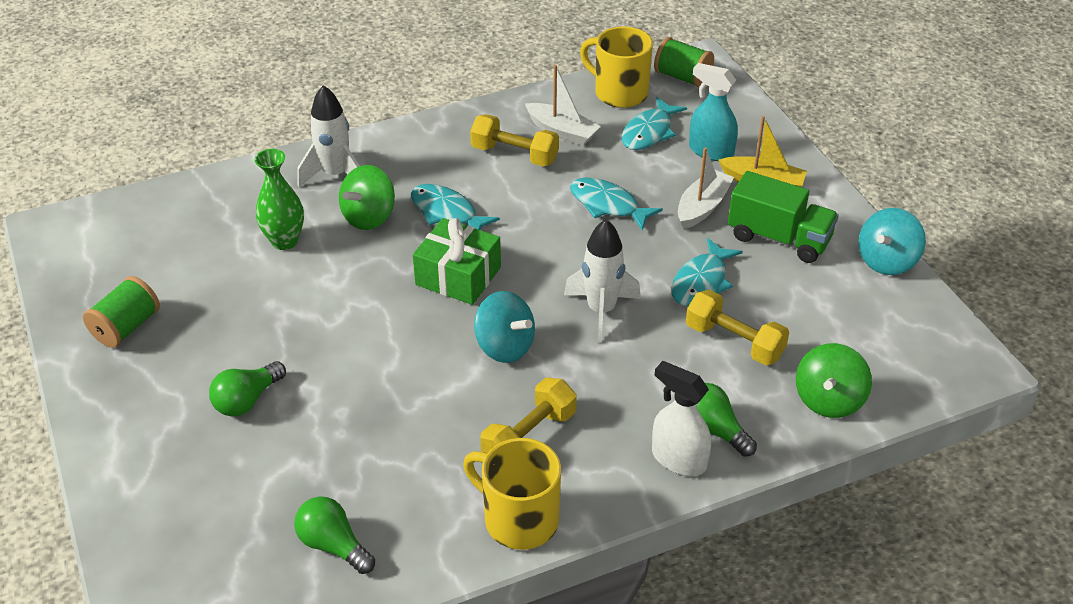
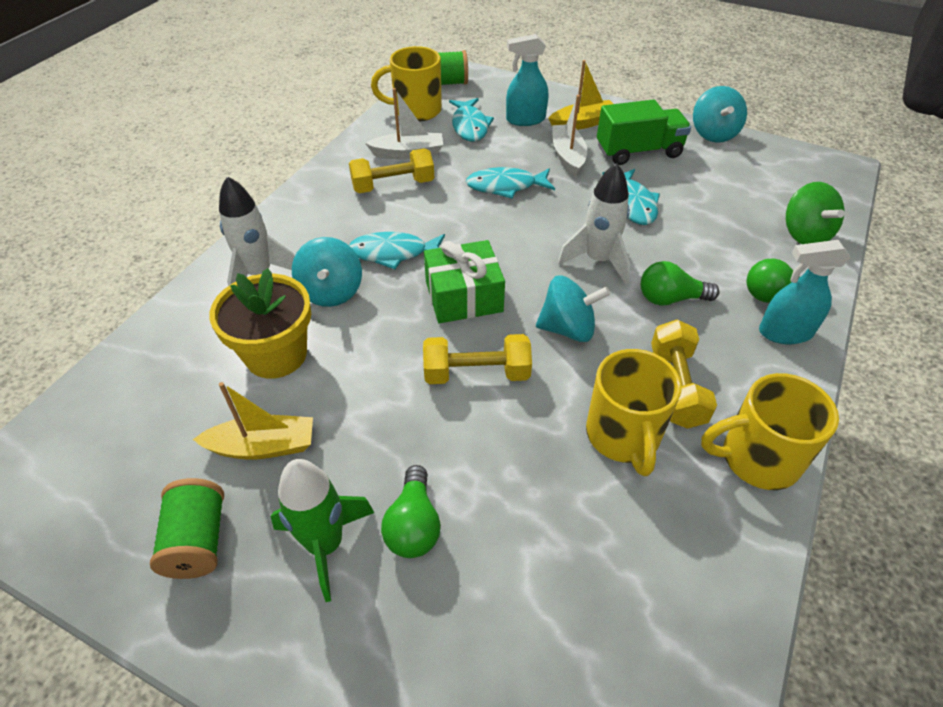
camera: 40 degrees left, 5 degrees up
(188, 376) = (325, 545): none -> green rocket
(215, 296) = (263, 446): none -> yellow boat
(284, 241) = (276, 355): green vase -> yellow flower pot
(333, 545) = (660, 604): green light bulb -> green light bulb (670, 298)
(369, 217) = (331, 292): green spinning top -> turquoise spinning top
(444, 441) = (623, 436): none -> yellow mug
(678, 459) = (785, 332): white spray bottle -> turquoise spray bottle
(734, 342) = (705, 231): yellow dumbbell -> yellow dumbbell (476, 373)

